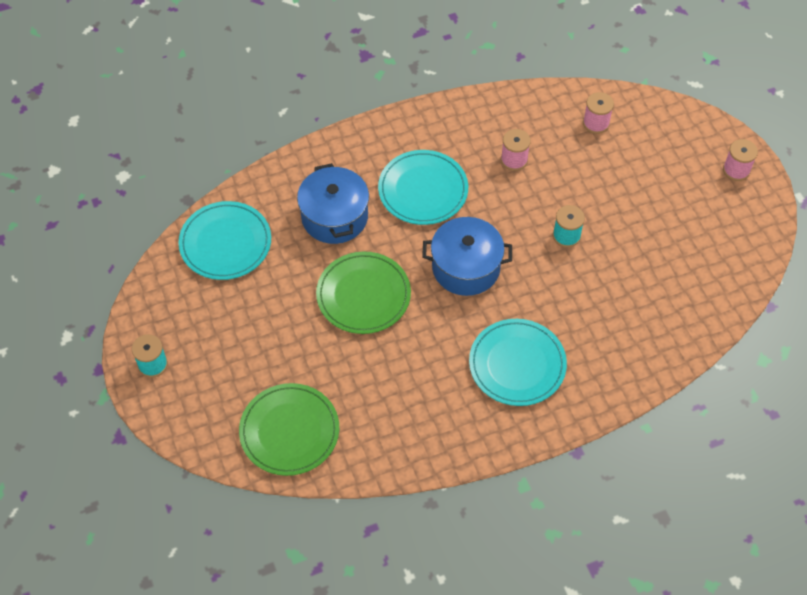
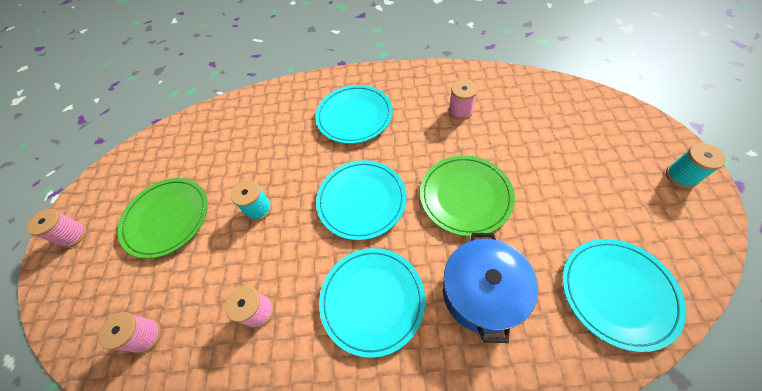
camera: 155 degrees left, 0 degrees up
(289, 431) = (545, 104): green plate -> green plate (167, 218)
(390, 399) = (460, 111): none -> pink spool
(466, 267) = (361, 200): blue pot -> turquoise plate

